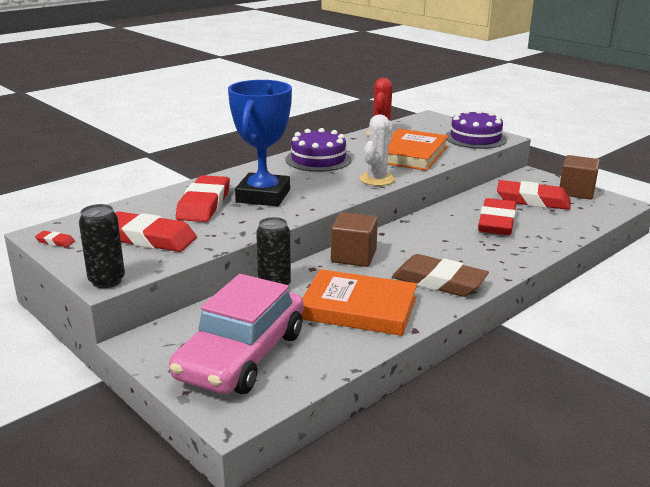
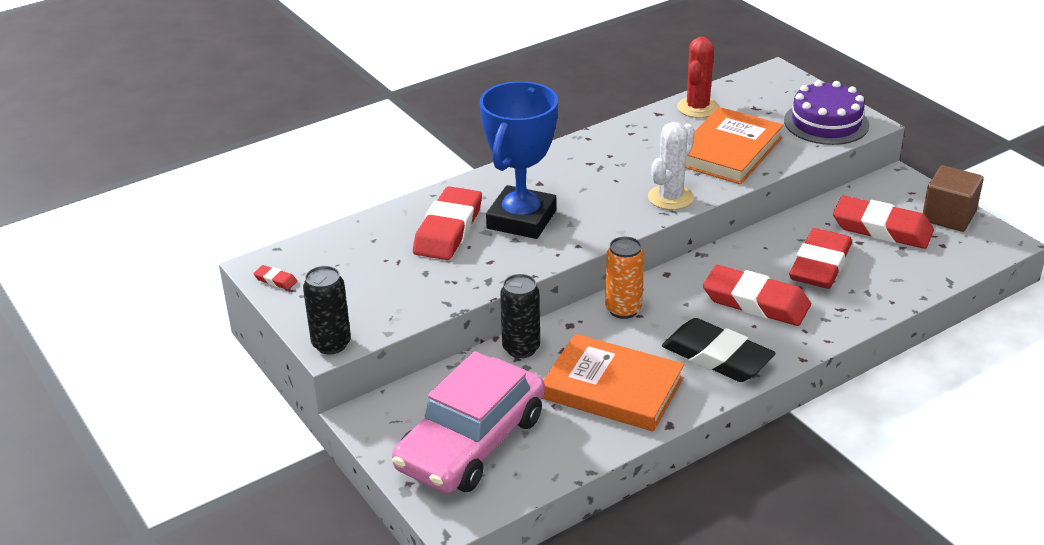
camera: 10 degrees right, 10 degrees up
(149, 238) = (380, 282): red eraser -> red eraser (756, 302)
(318, 159) = (602, 155): purple cake -> none
(353, 256) = (623, 309): brown cube -> orange can
(439, 282) = (717, 357): brown eraser -> black eraser

